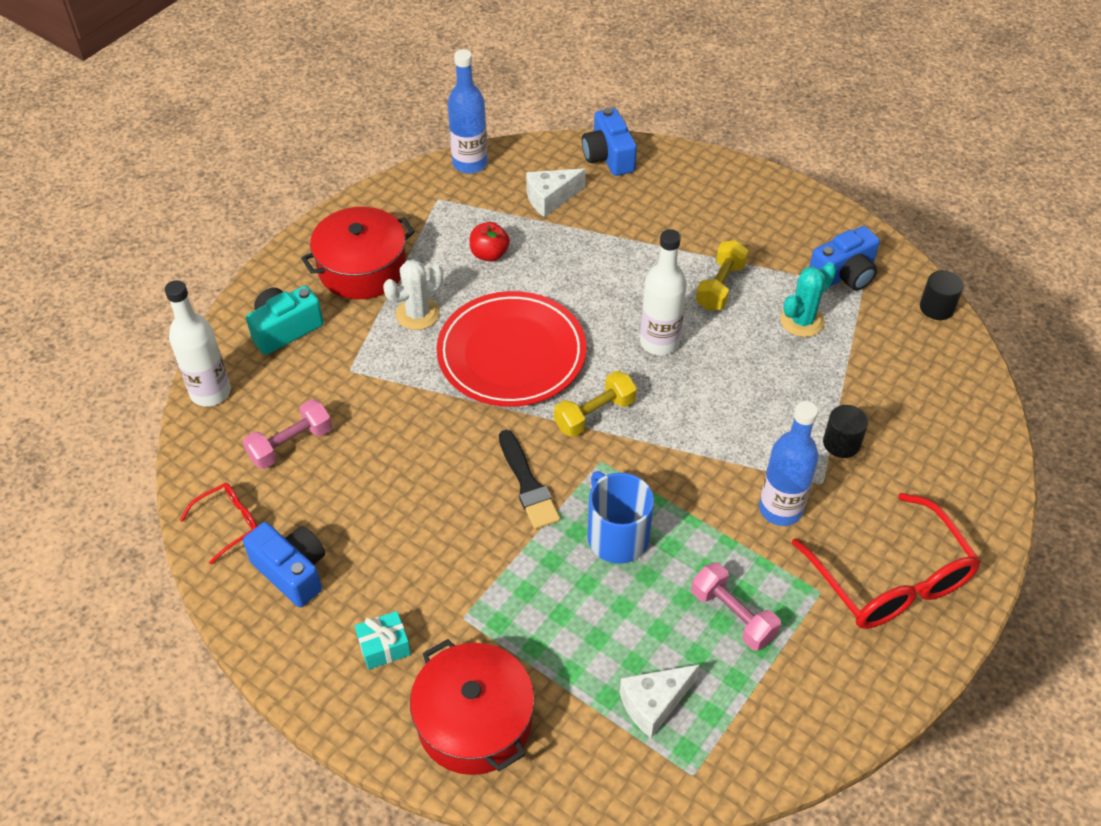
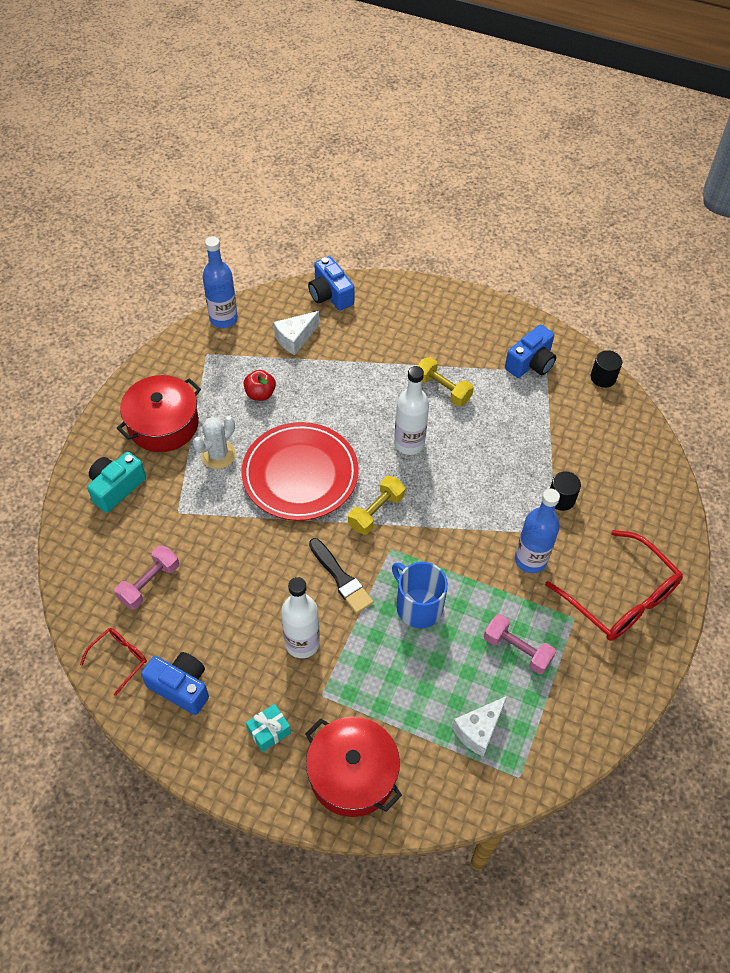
camera: 15 degrees left, 5 degrees up
(210, 392) = (72, 553): white bottle -> white bottle (302, 643)
(720, 286) = (443, 389): yellow dumbbell -> yellow dumbbell turned 60 degrees counterclockwise
(802, 321) = (509, 406): turquoise cactus -> none

